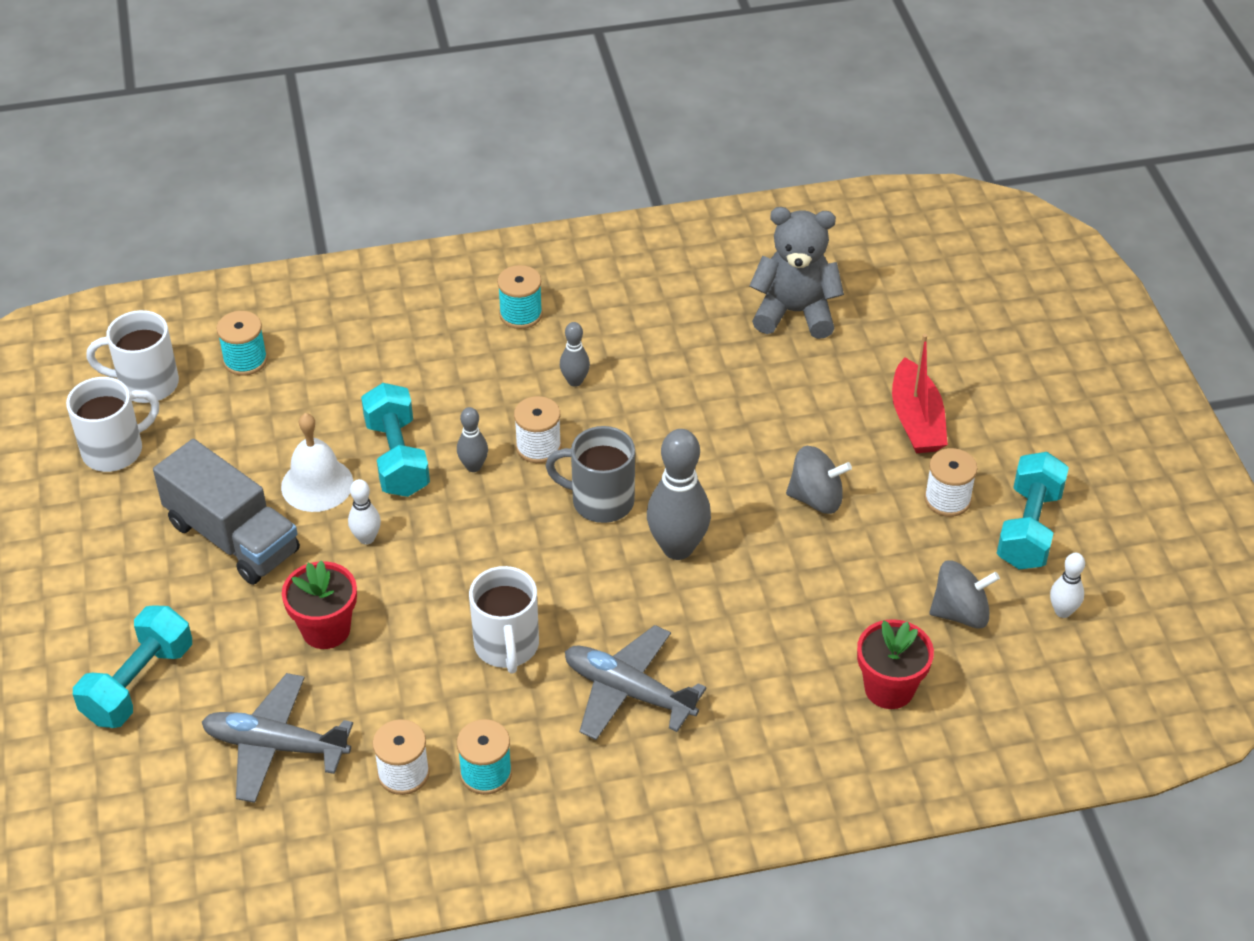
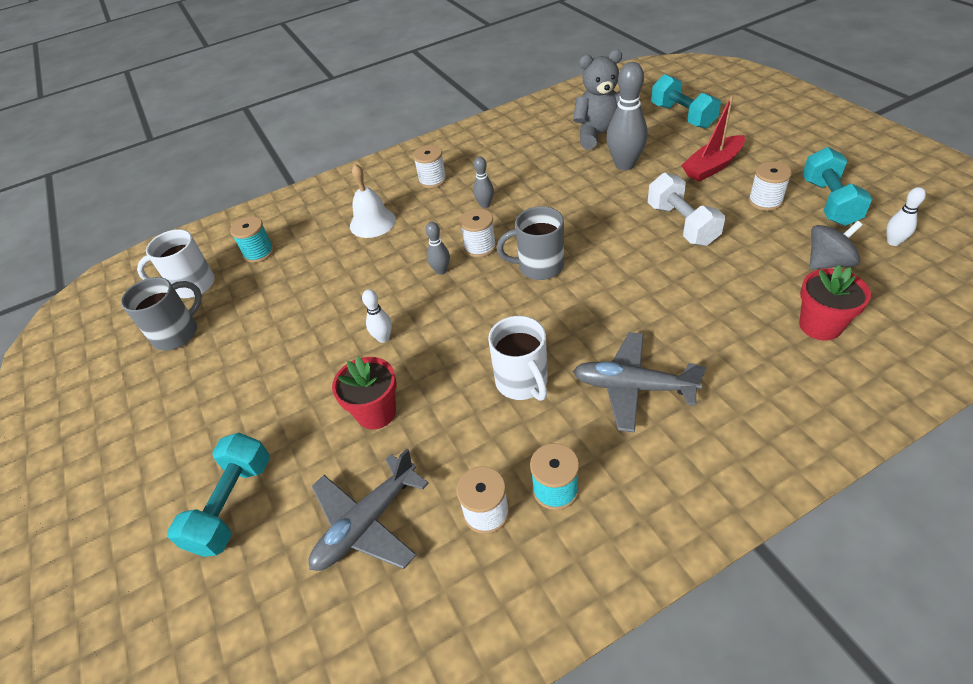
camera: 10 degrees left, 0 degrees up
(115, 450) = (177, 333): white mug -> grey mug
(233, 537) = (282, 366): grey truck -> none
(275, 746) = (367, 523): grey plane -> grey plane turned 45 degrees counterclockwise
(317, 484) = (334, 313): white bell -> white bell (372, 222)
(397, 457) = (385, 280): turquoise dumbbell -> turquoise dumbbell (682, 116)
(521, 314) = (432, 180): turquoise spool -> white spool
(677, 548) = (609, 279): grey bowling pin -> grey bowling pin (624, 164)
(816, 498) = (681, 224): grey spinning top -> white dumbbell
(916, 420) = (712, 166): red boat -> red boat turned 75 degrees clockwise

